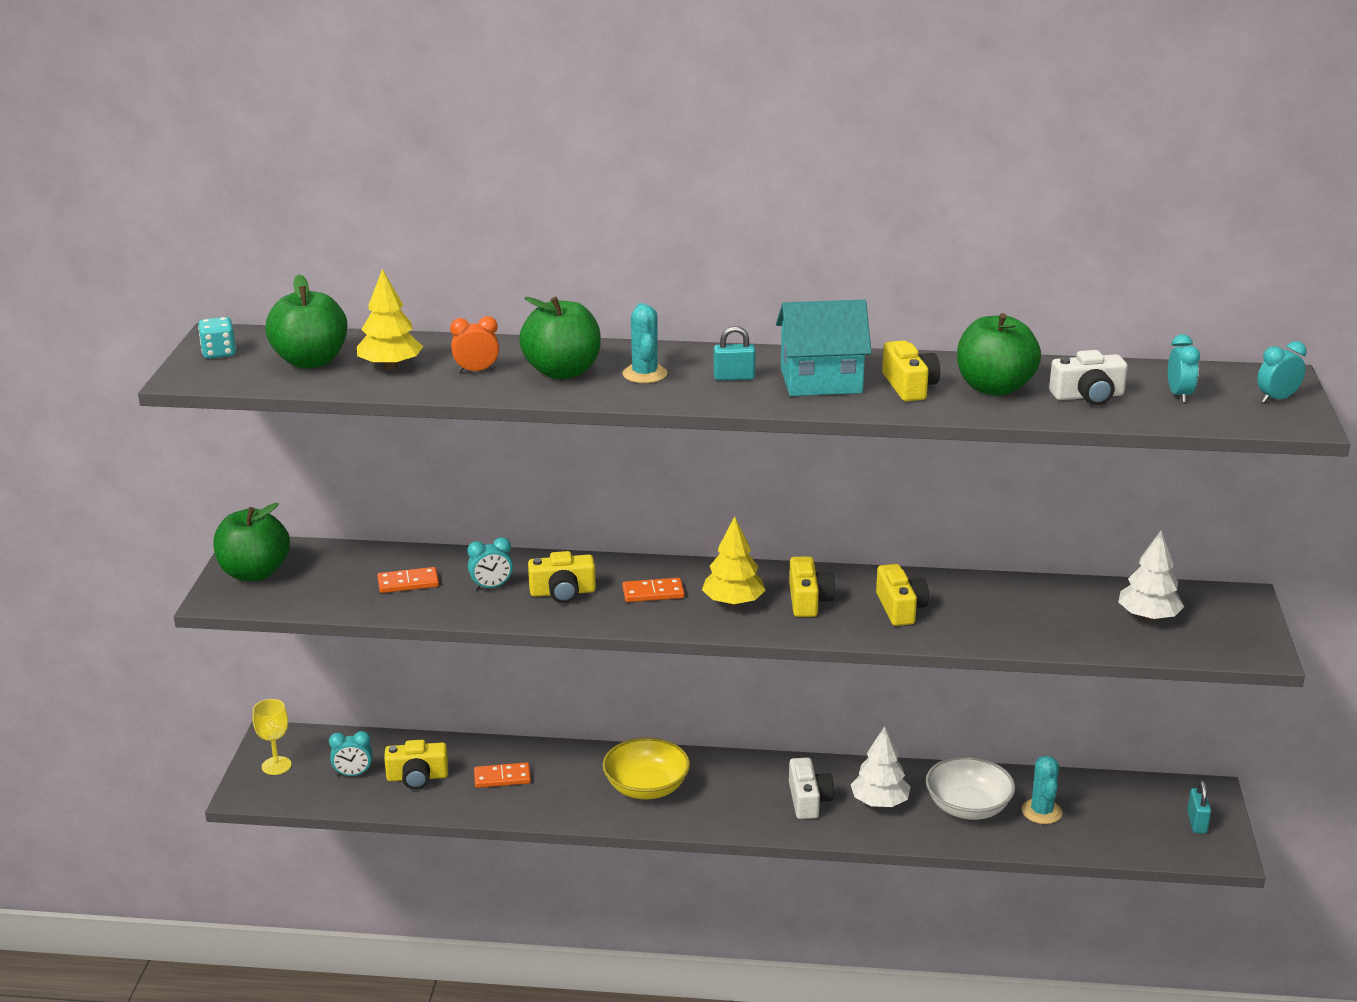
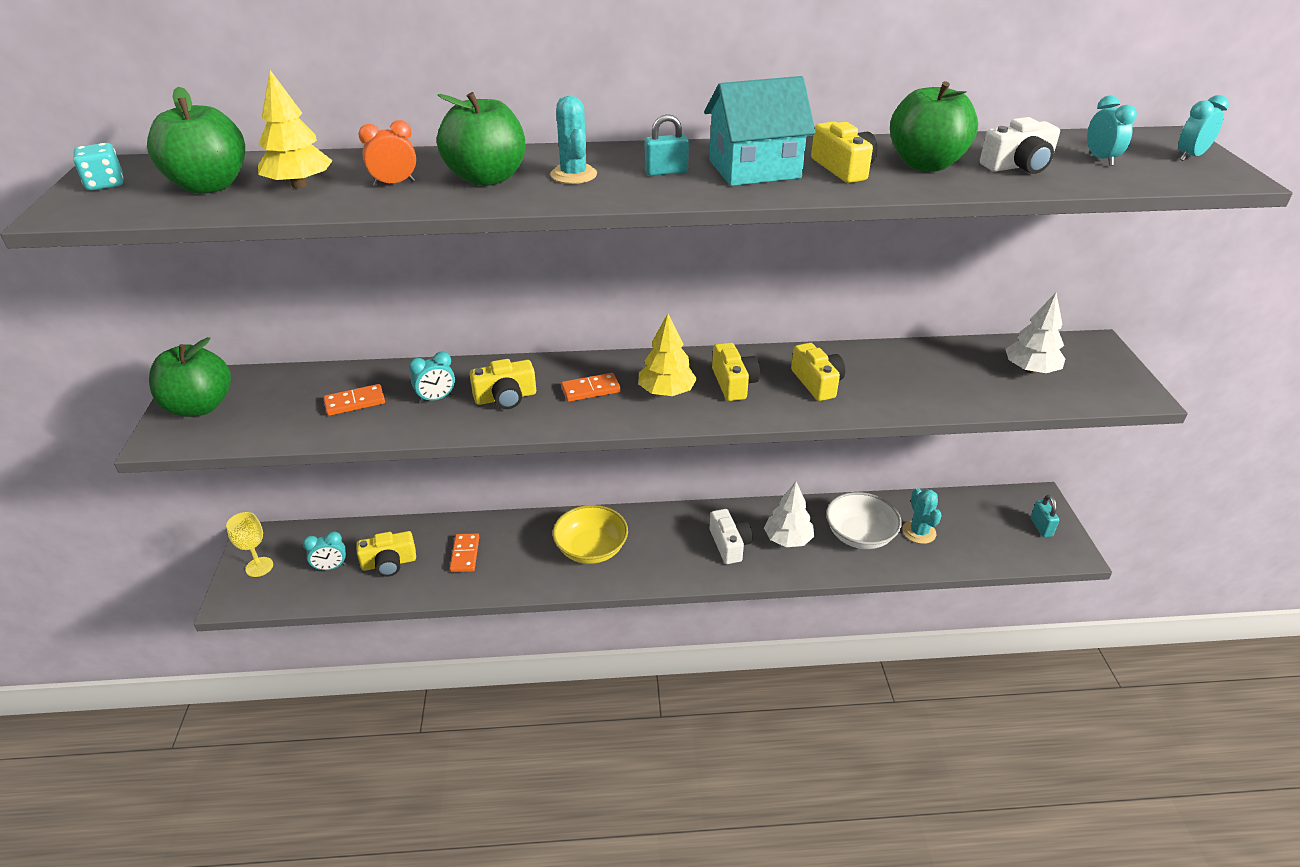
camera: 10 degrees left, 10 degrees up
(502, 777) = (465, 554): orange domino -> orange domino turned 75 degrees counterclockwise

